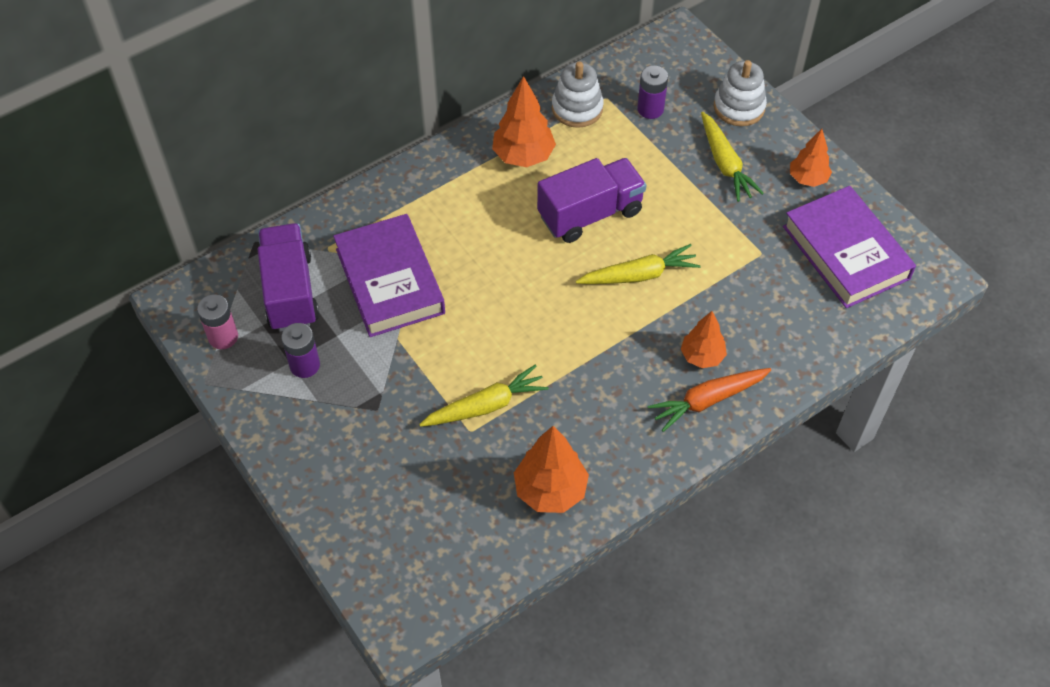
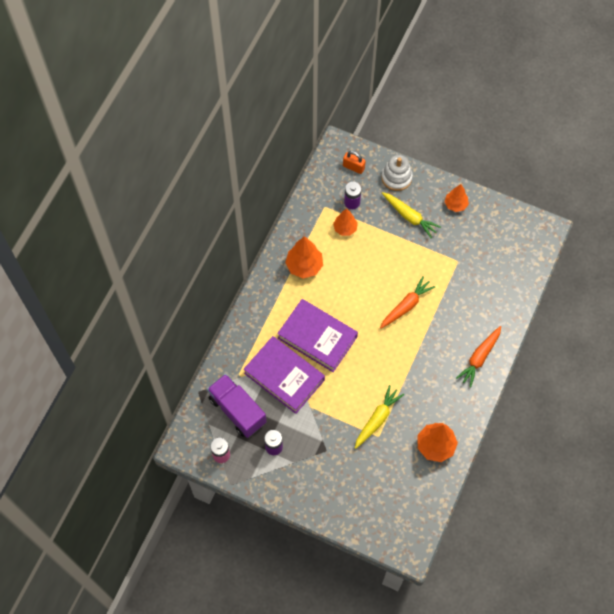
camera: 30 degrees left, 10 degrees up
(577, 108) = (313, 221): white stacking toy -> none
(590, 214) = (360, 283): purple truck -> none
(639, 275) = (406, 306): yellow carrot -> orange carrot
(683, 68) = (353, 167): none -> orange padlock
(702, 356) = (463, 335): orange tree -> orange tree (345, 228)
(845, 252) = (497, 239): purple book -> purple book (317, 337)

